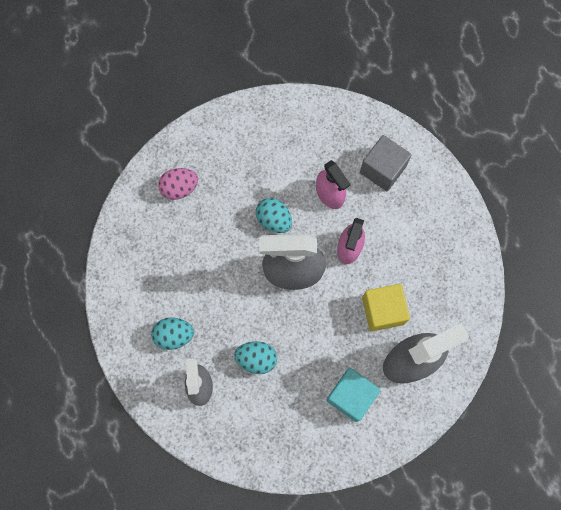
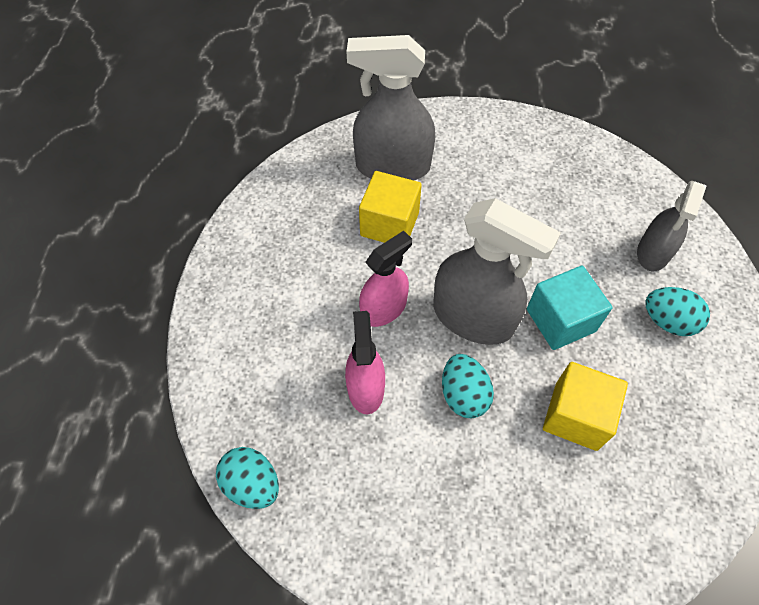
camera: 150 degrees left, 15 degrees down
(179, 188) = (586, 521): pink egg -> none
(206, 242) = (576, 416): none -> yellow cube
(256, 359) = (569, 248): turquoise egg -> turquoise egg (252, 484)
(351, 396) = (478, 167): turquoise cube -> turquoise cube (560, 320)
(382, 169) = (272, 382): grey cube -> none

